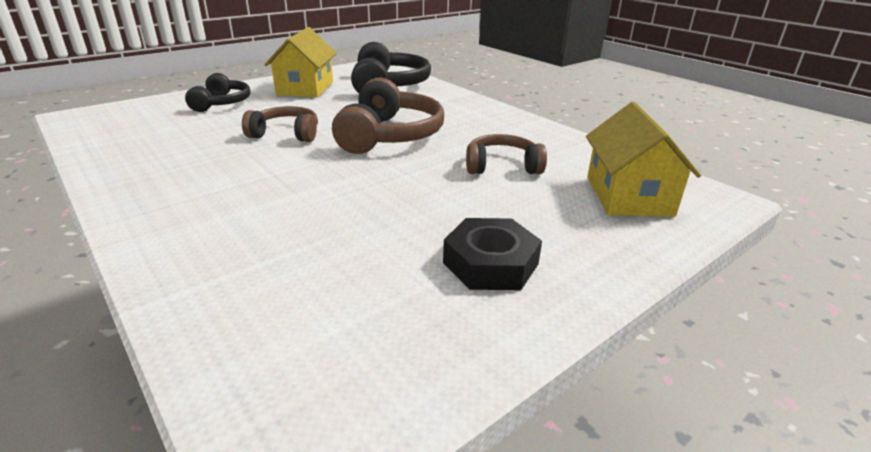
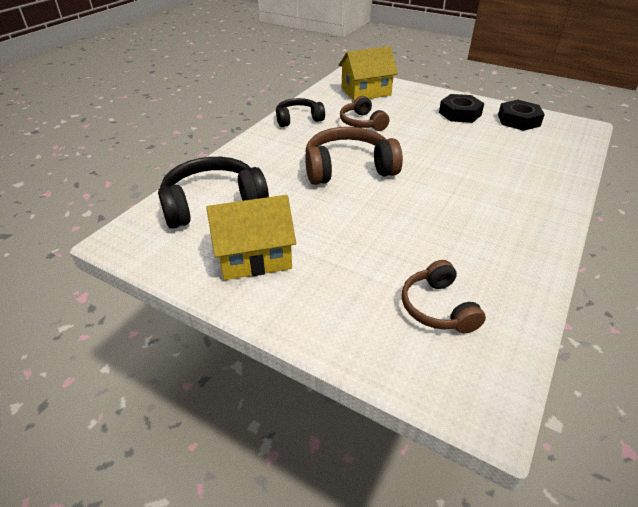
camera: 110 degrees left, 10 degrees up
(221, 103) = (347, 297): black headphones -> black headphones (298, 119)
(286, 134) = (388, 215): brown headphones -> brown headphones (438, 307)
(410, 335) = (518, 120): none -> black nut

